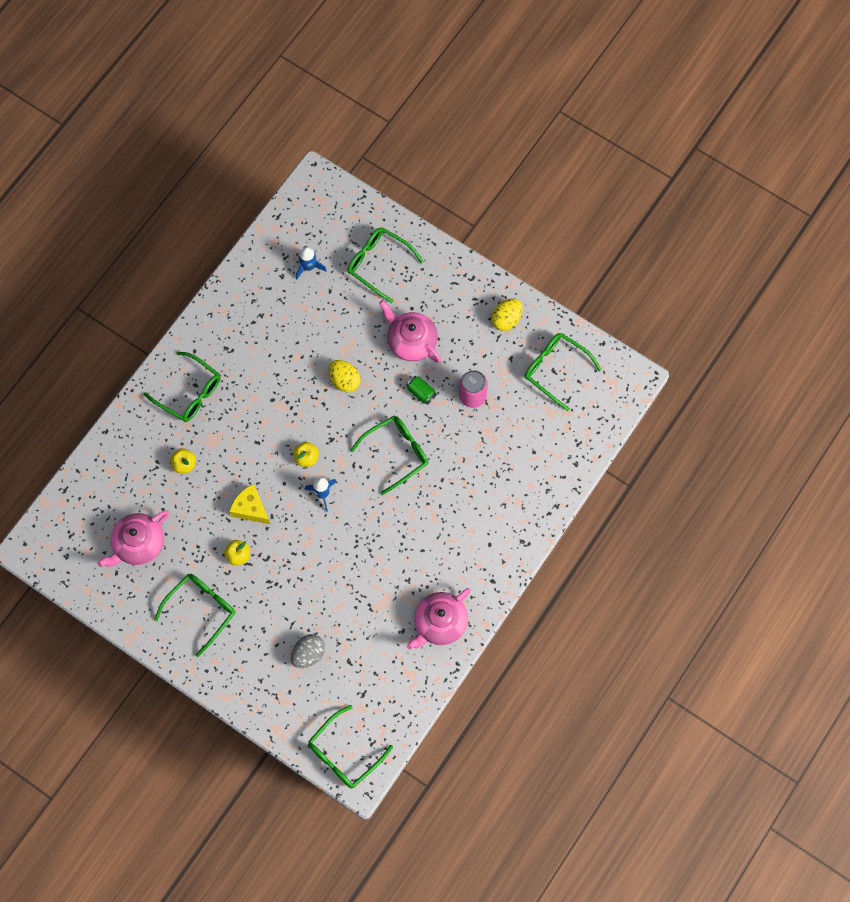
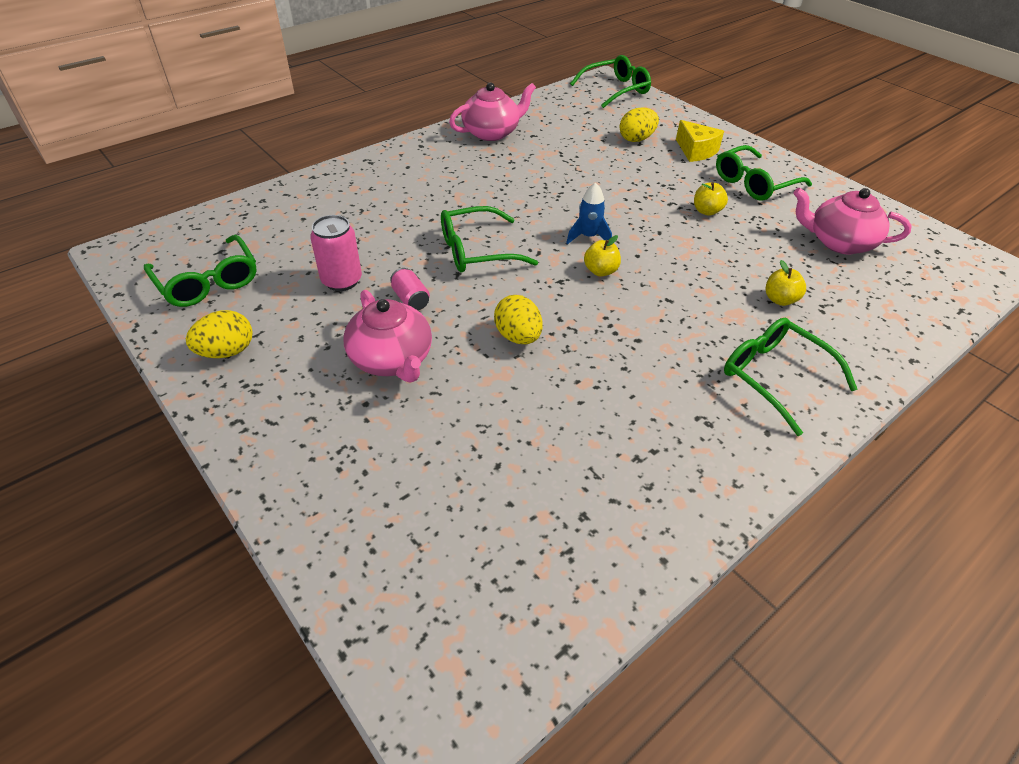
camera: 165 degrees left, 25 degrees down
(138, 544) = (839, 242): pink teapot -> pink teapot turned 135 degrees counterclockwise
(250, 508) = (686, 243): yellow cheese -> yellow cheese (696, 151)
(308, 267) = (524, 518): blue rocket -> none
(308, 654) = (636, 139): grey egg -> yellow egg
(379, 264) = (385, 487): green glasses -> none
(421, 393) = (411, 299): green can -> pink can

